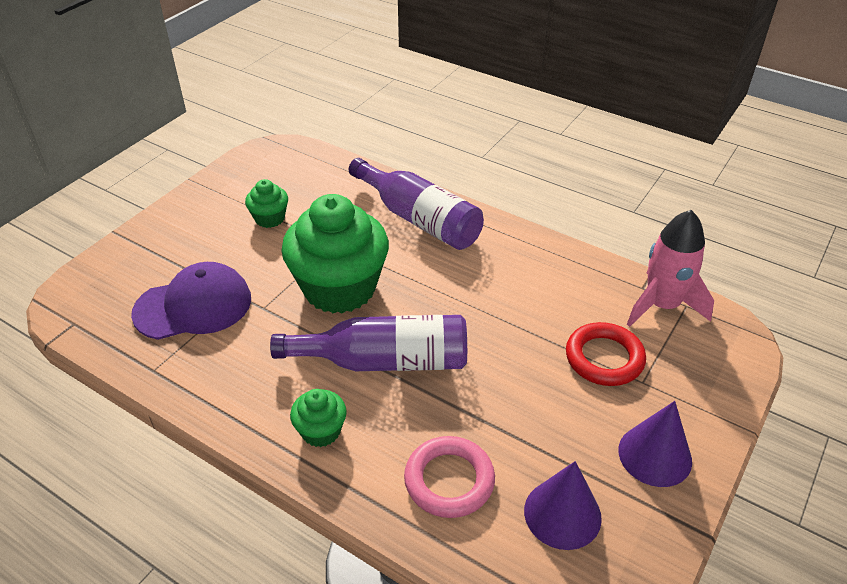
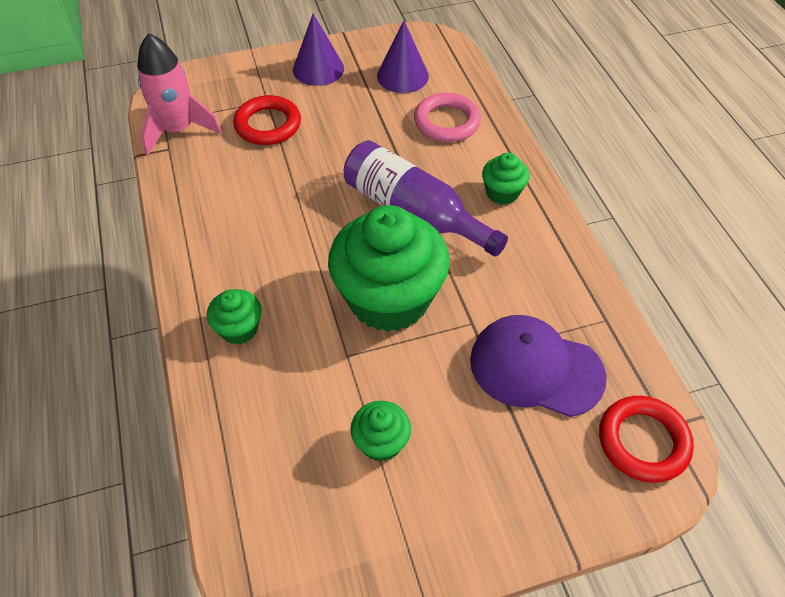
camera: 140 degrees left, 10 degrees up
(89, 305) = (643, 441): none -> red ring
(419, 219) = (239, 329): purple bottle -> green cupcake

